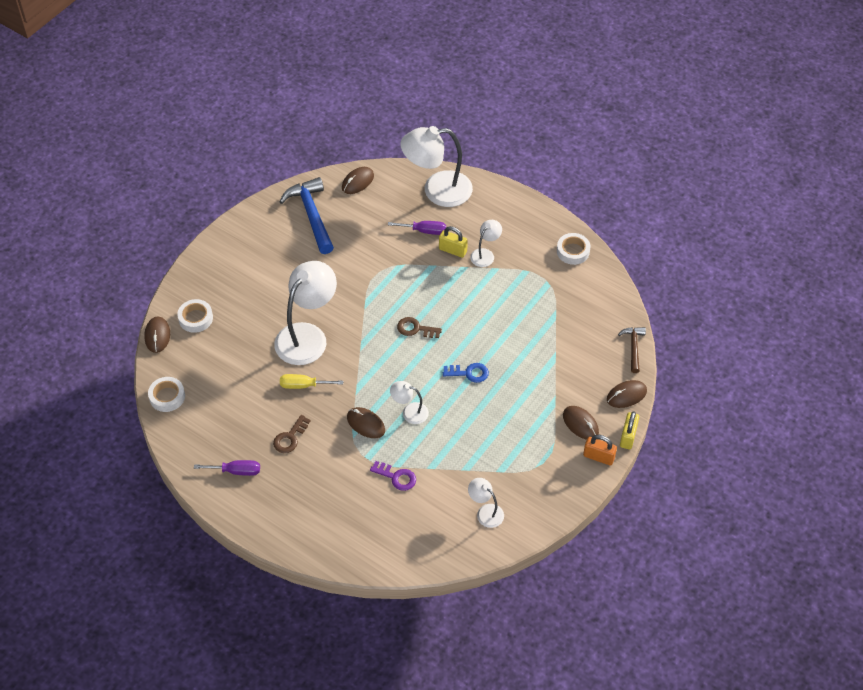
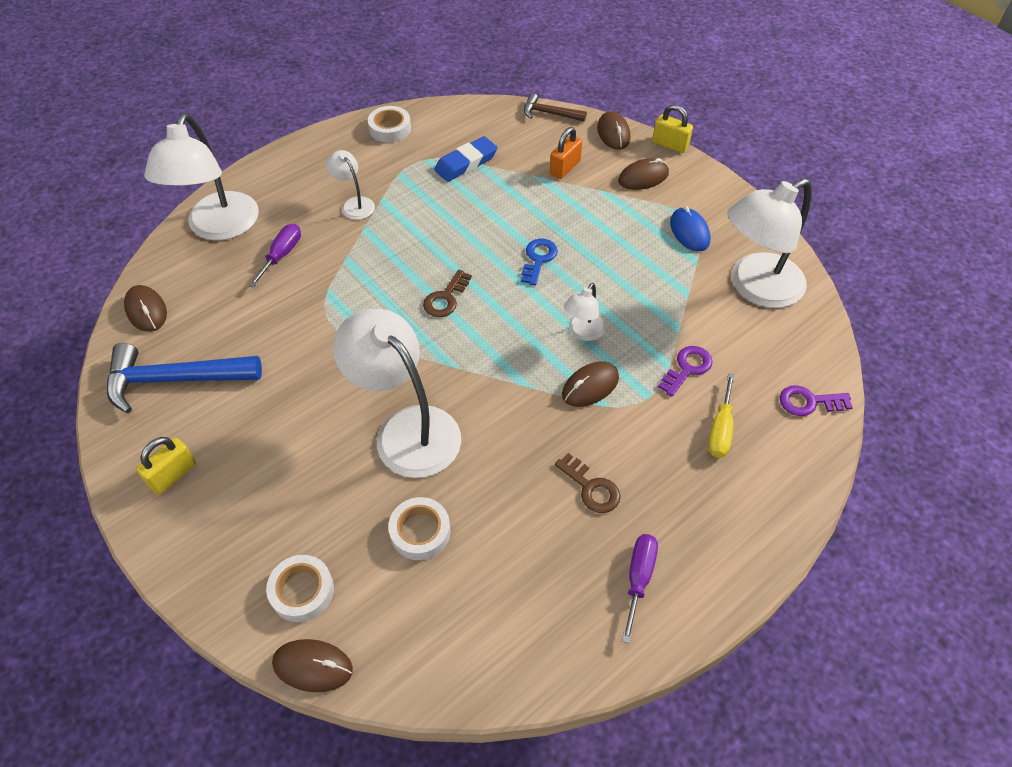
camera: 75 degrees left, 0 degrees up
(167, 397) = (456, 670): white tape -> white tape (420, 532)
(303, 385) = (498, 451): yellow screwdriver -> yellow screwdriver (720, 429)
(388, 553) = (809, 402): none -> purple key
(453, 250) = (331, 233): yellow padlock -> yellow padlock (173, 475)
(485, 512) = (755, 287): white lamp -> white lamp, size x2.08
(530, 463) = (689, 232): none -> blue mouse
(553, 307) = (466, 163): none -> blue eraser
(598, 457) = (692, 173): orange padlock -> orange padlock (565, 168)

